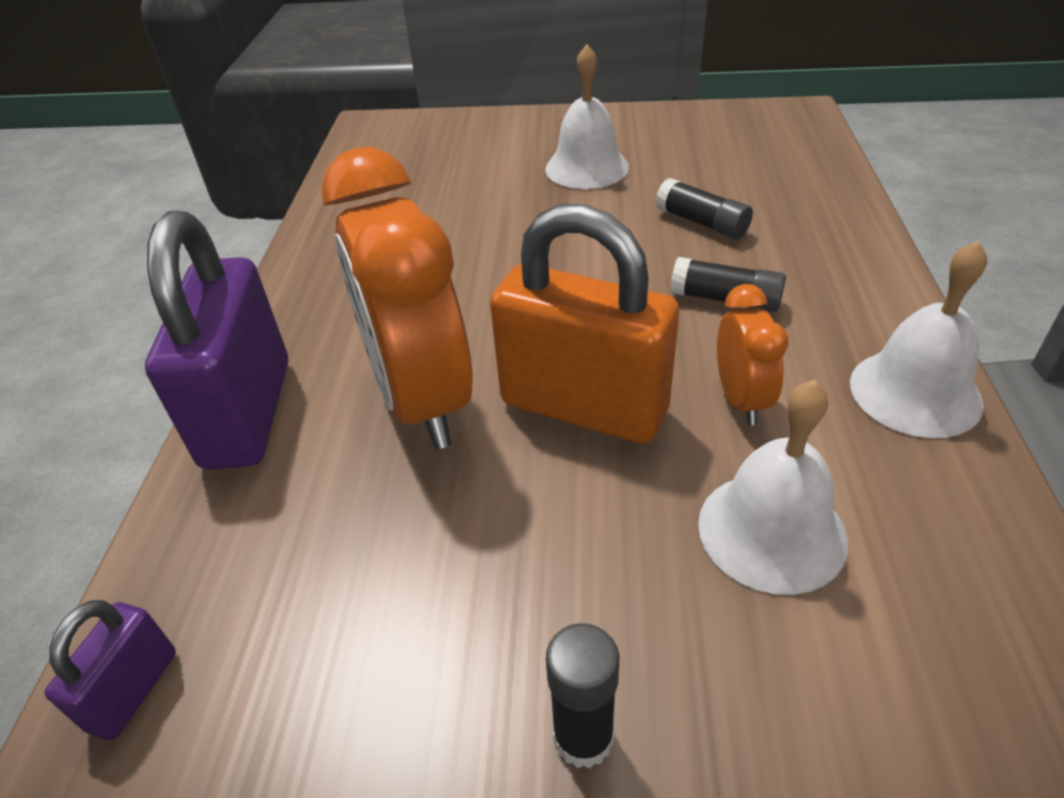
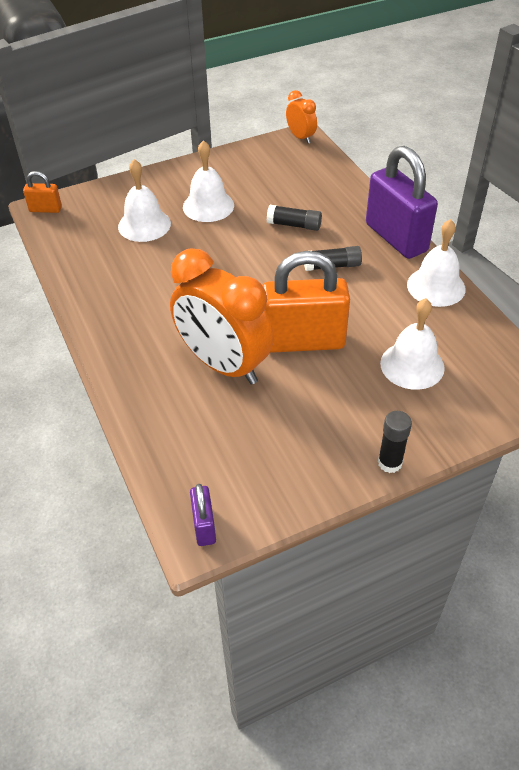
camera: 30 degrees left, 5 degrees up
(248, 413) = (140, 403): purple padlock -> purple padlock (396, 238)
(372, 126) = (45, 209): none -> orange padlock
(477, 171) = (144, 225): none -> white bell
(740, 400) = (368, 314): orange clock -> orange clock (301, 137)

